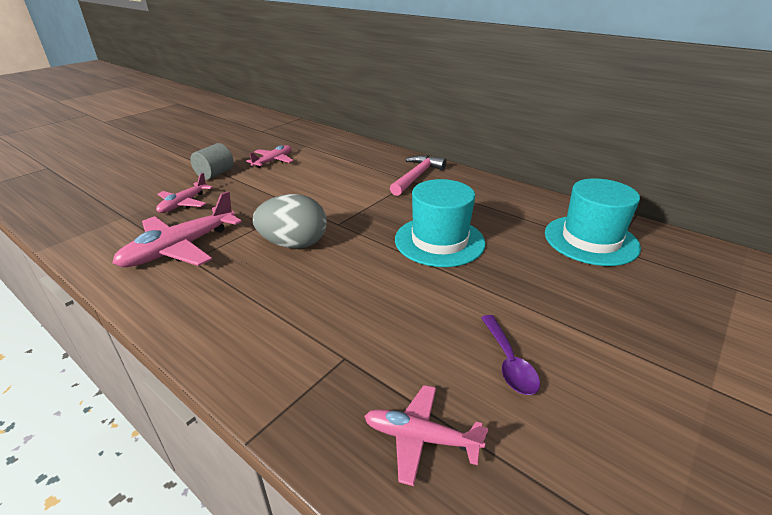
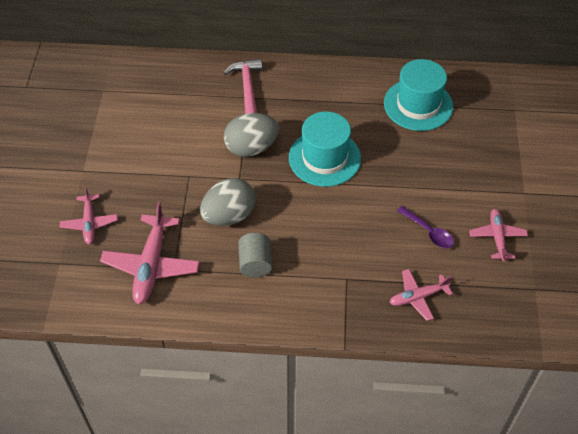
camera: 35 degrees left, 20 degrees up
(215, 174) = (67, 175): grey cylinder -> grey cylinder (255, 263)
(273, 161) = (99, 129): pink plane -> pink plane (497, 237)
(375, 209) = (251, 148): none -> grey egg

